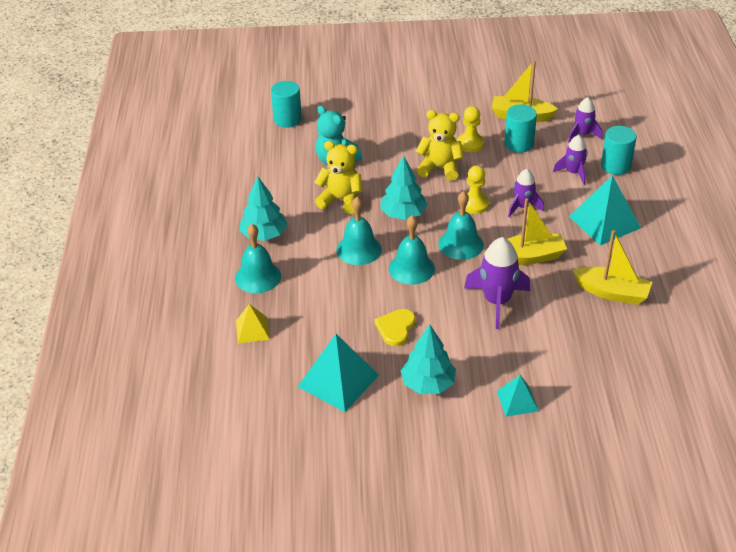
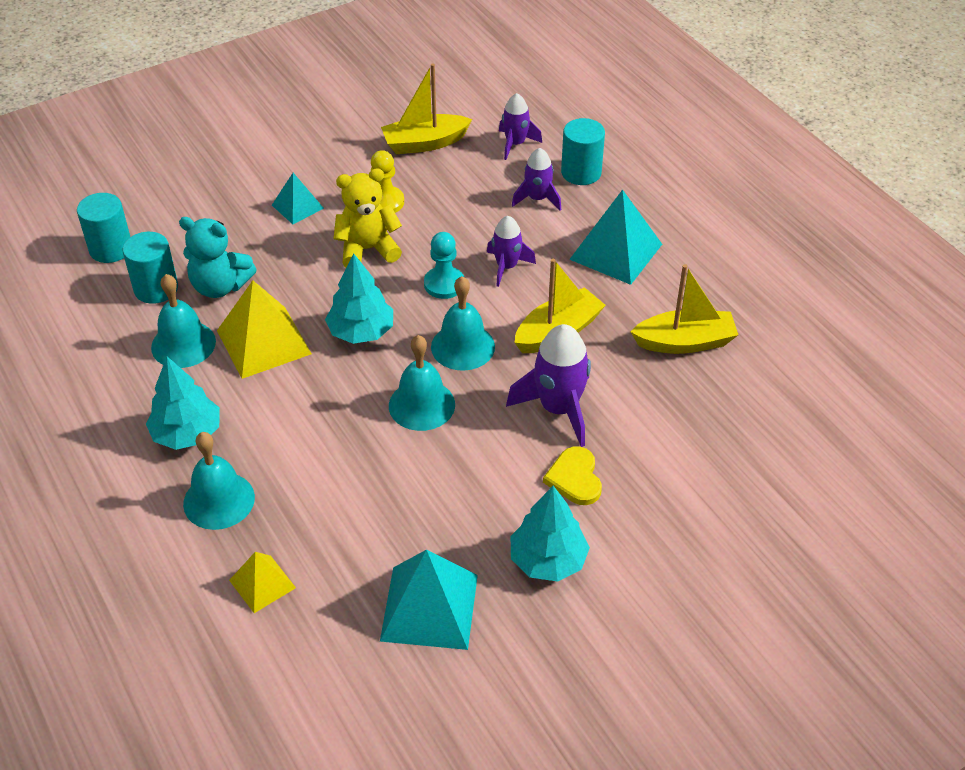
camera: 30 degrees left, 5 degrees up
(341, 200) = (263, 342): yellow teddy bear -> yellow pyramid
(359, 249) = (334, 405): turquoise bell -> turquoise bell (183, 344)
(396, 328) = (456, 499): yellow heart -> yellow heart (575, 478)
(474, 204) = (444, 284): yellow pawn -> turquoise pawn
(517, 401) = (670, 535): turquoise pyramid -> turquoise pyramid (297, 206)
(519, 144) = (446, 182): turquoise cylinder -> turquoise cylinder (156, 288)

